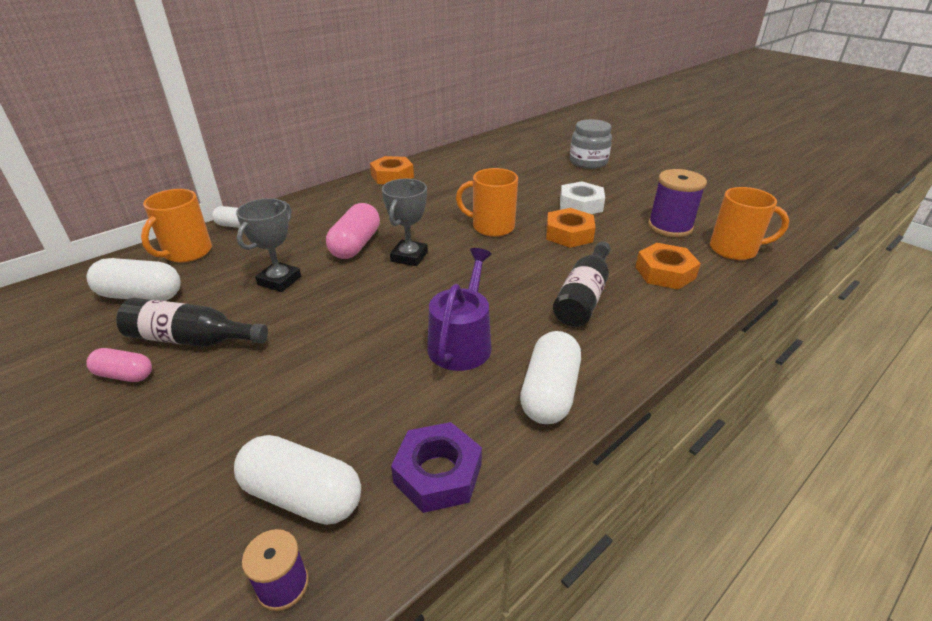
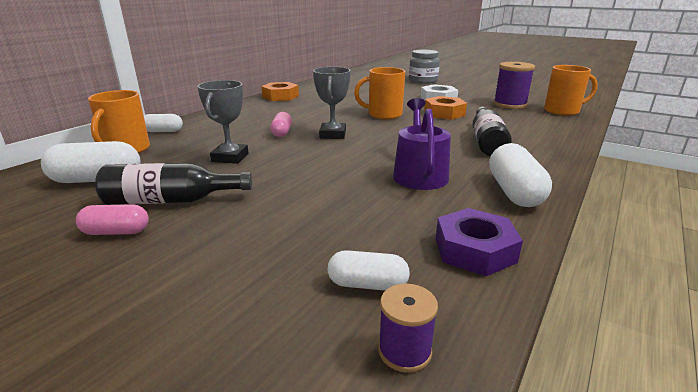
camera: 15 degrees left, 10 degrees down
(302, 496) = (367, 284): white capsule -> white capsule, size x0.60
(356, 245) = (282, 132): pink capsule -> pink capsule, size x0.60
(665, 272) = (530, 125): orange nut -> none

